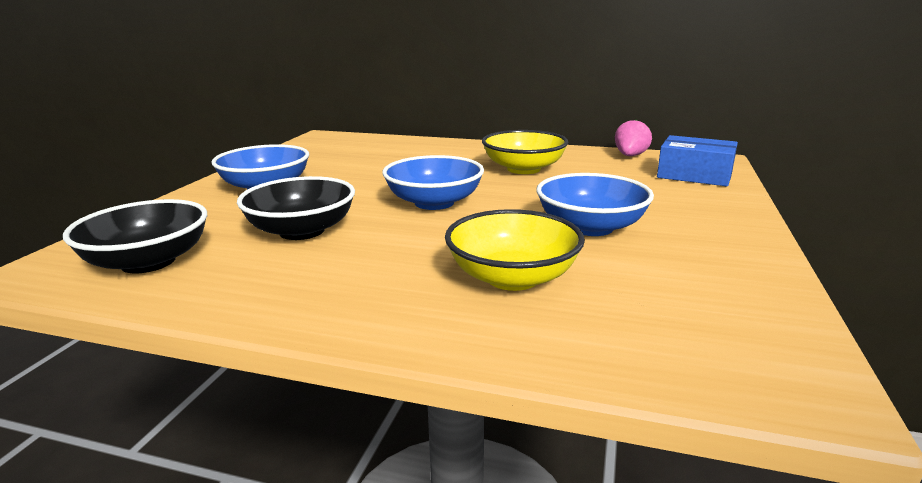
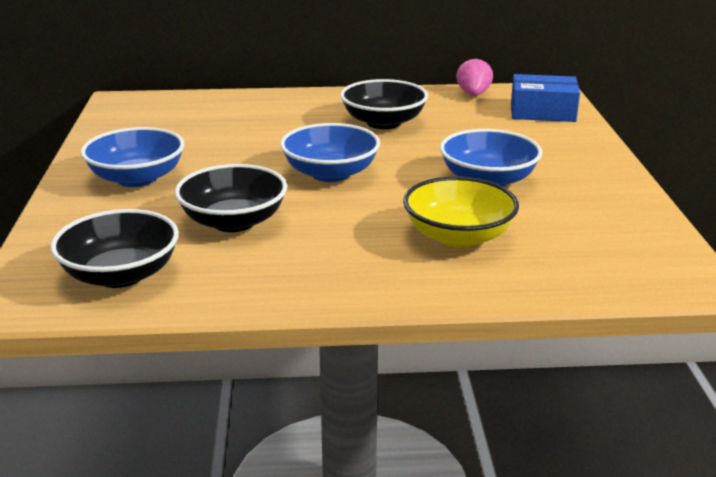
camera: 20 degrees left, 5 degrees up
(523, 169) = (383, 122): yellow bowl -> black bowl

